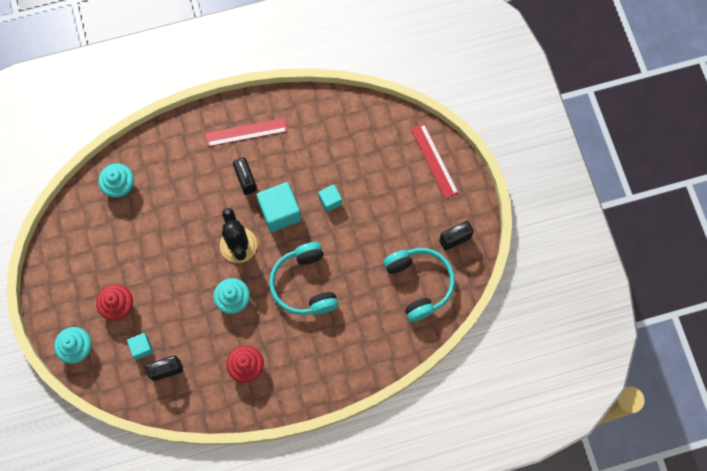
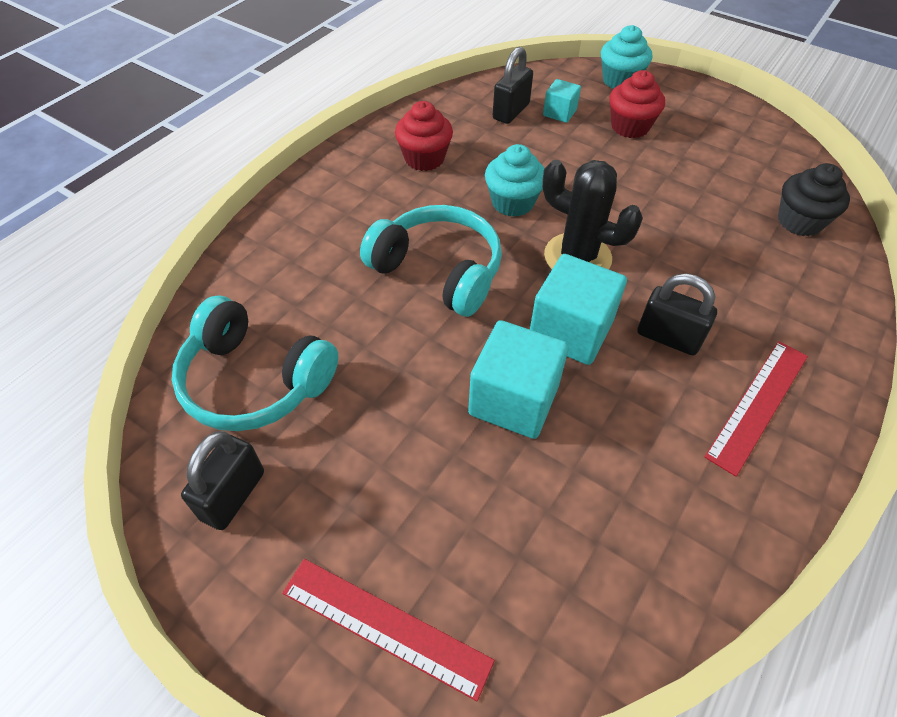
camera: 140 degrees right, 20 degrees down
(120, 186) = (799, 221): turquoise cupcake -> black cupcake
(330, 201) = (513, 400): turquoise cube -> turquoise cube, size x1.86

